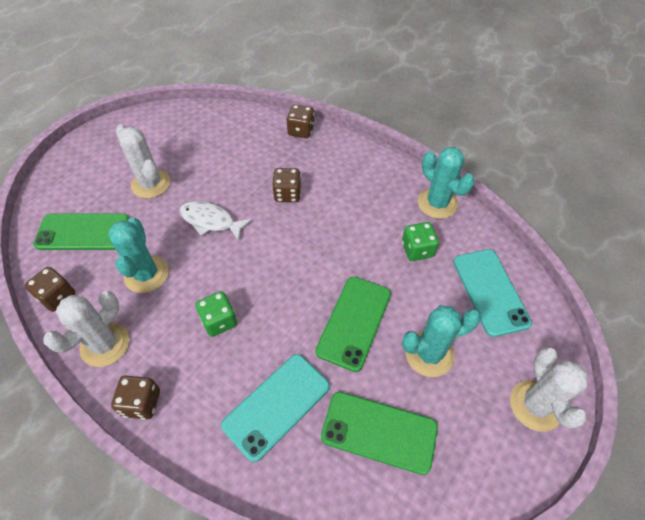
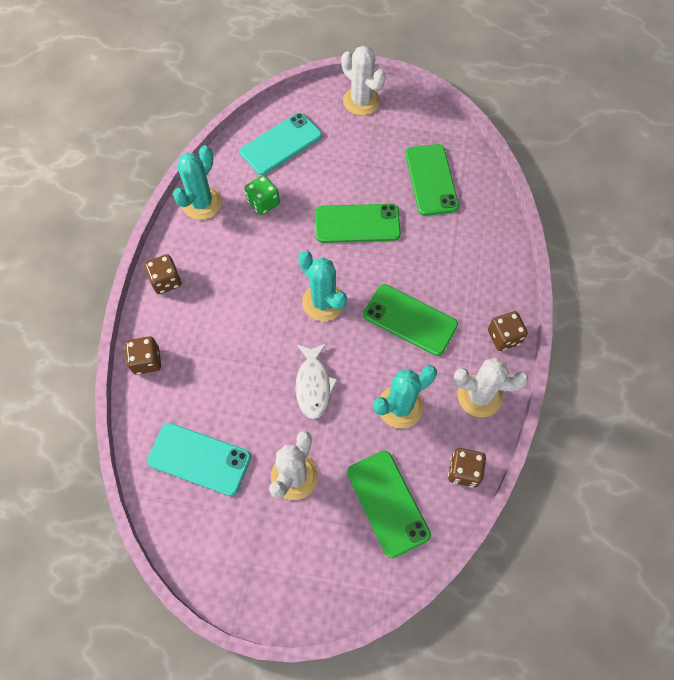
camera: 115 degrees left, 10 degrees up
(219, 321) = (410, 320): green dice -> green phone
(276, 405) = (451, 247): turquoise phone -> turquoise phone (199, 459)
(287, 194) = (246, 332): brown dice -> brown dice (166, 281)
(429, 354) = (357, 168): turquoise cactus -> turquoise cactus (323, 302)
(535, 405) = (361, 101): white cactus -> white cactus turned 75 degrees clockwise

